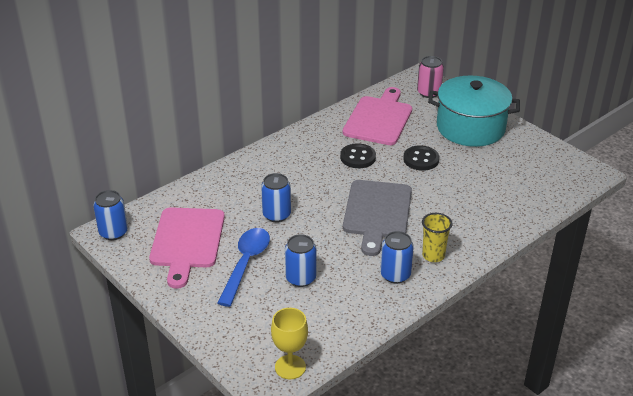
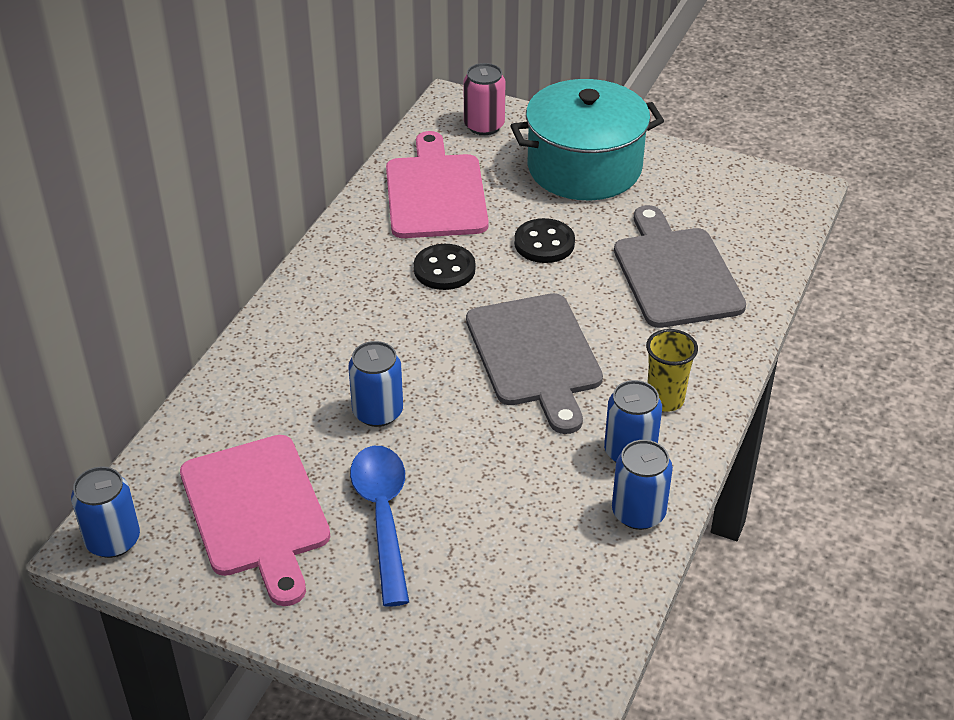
camera: 25 degrees left, 5 degrees up
(290, 367) = (571, 672): yellow goblet -> none
(300, 278) = (488, 510): blue can -> blue can (638, 513)
(484, 194) = (675, 273): none -> grey cutting board

